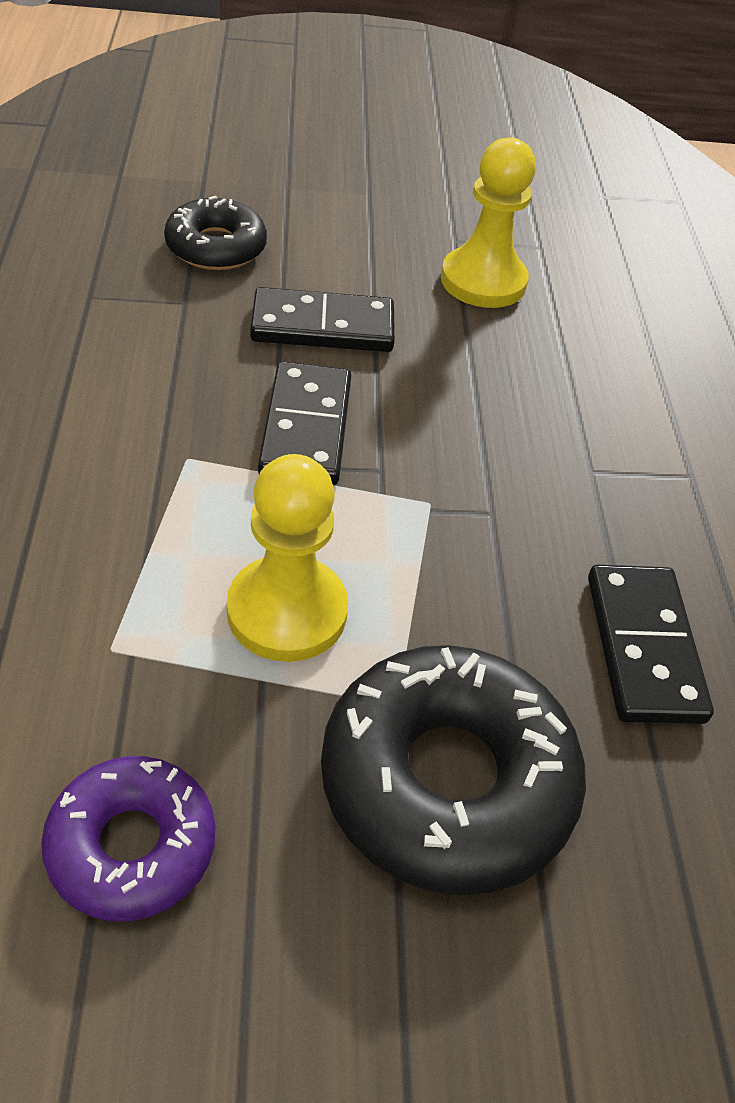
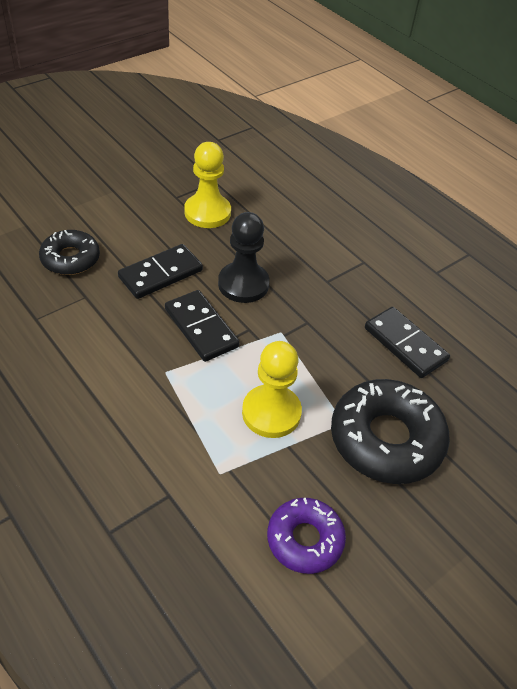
camera: 35 degrees left, 0 degrees up
(438, 403) = (243, 284): none -> black pawn

